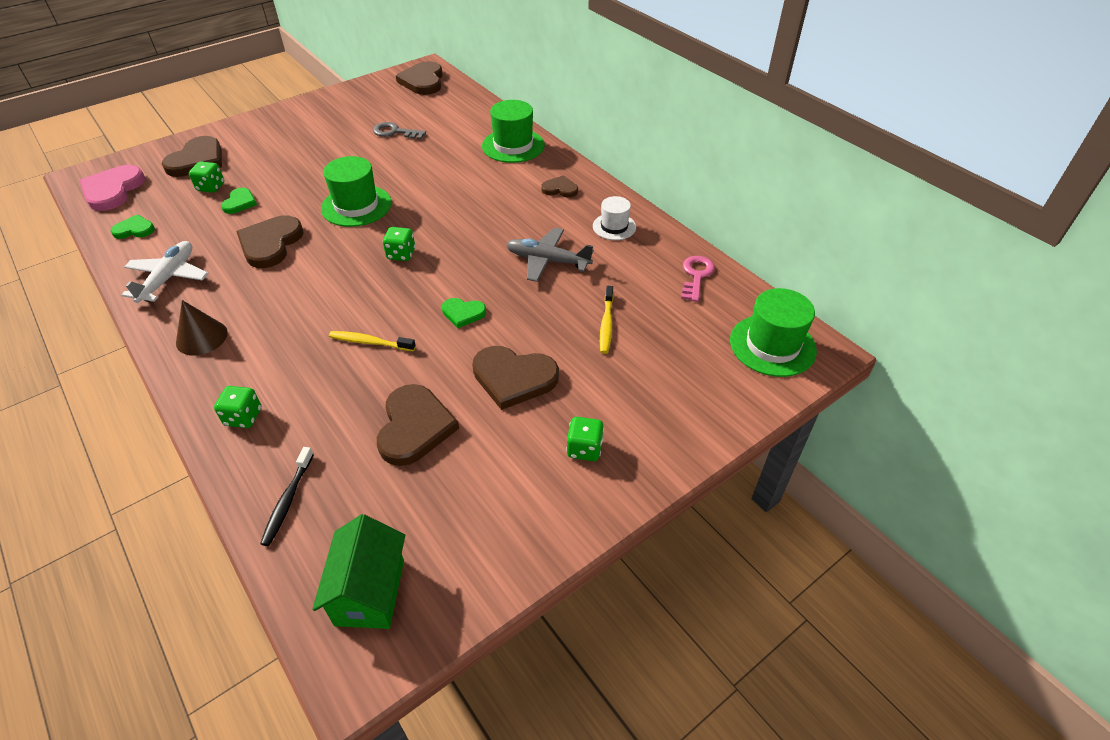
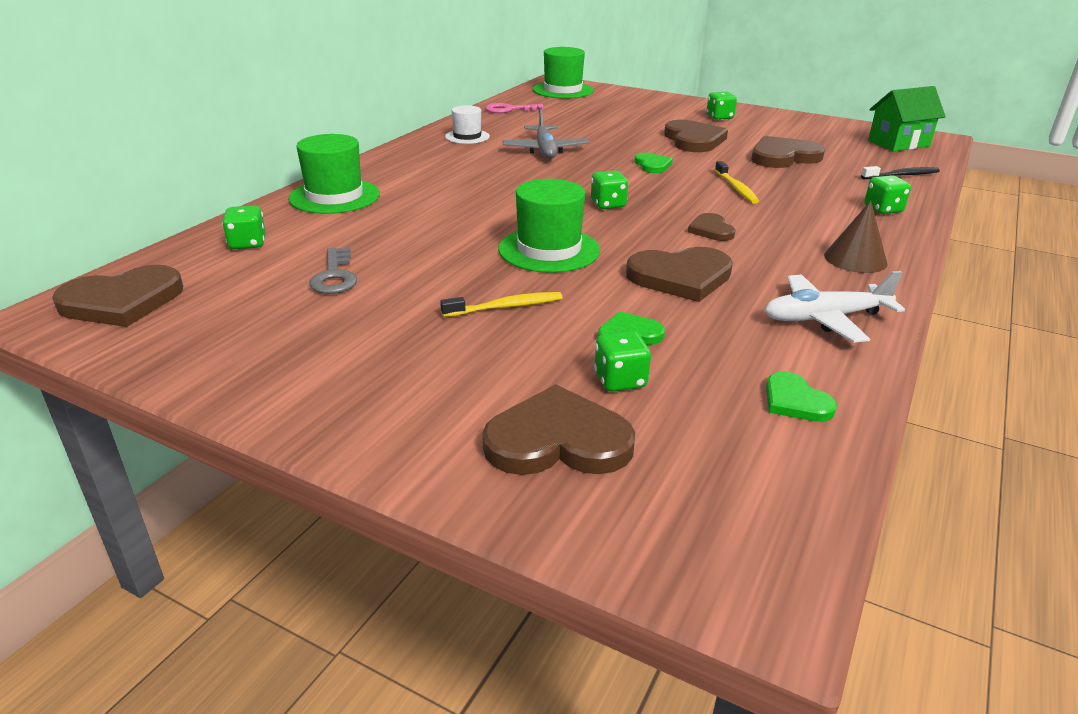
camera: 115 degrees left, 15 degrees down
(113, 190) = (747, 500): pink heart -> none
(461, 113) = (248, 243): none -> green dice
(560, 189) = (418, 162): brown heart -> brown heart (711, 230)
(606, 324) = (599, 125): yellow toothbrush -> yellow toothbrush (505, 307)

